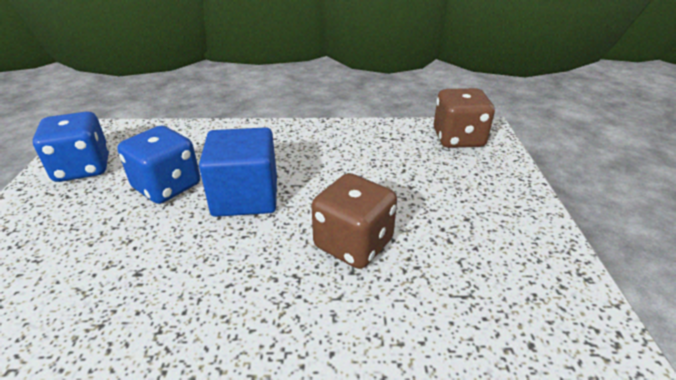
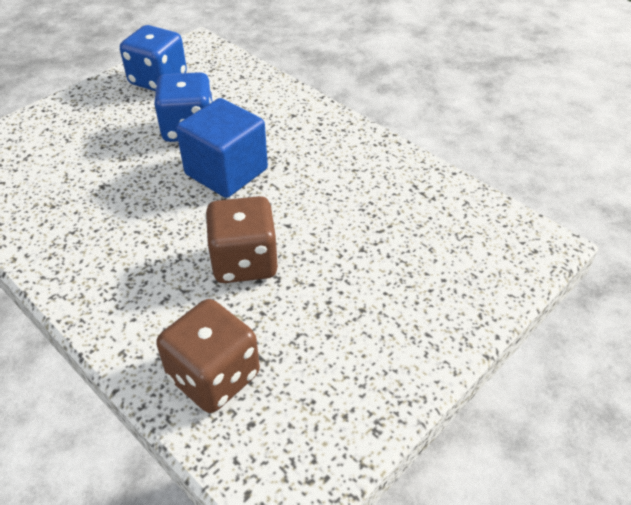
camera: 45 degrees right, 10 degrees up
(458, 139) = (488, 234): brown dice -> brown dice (214, 376)

